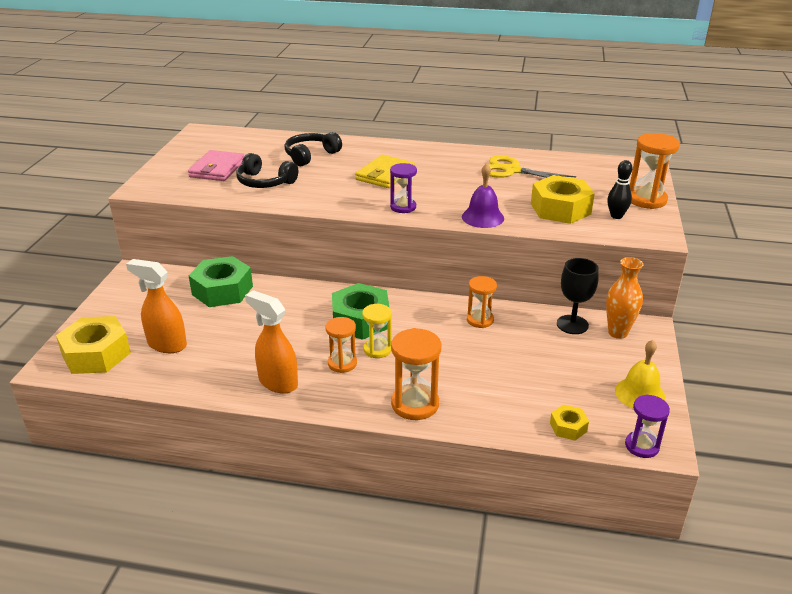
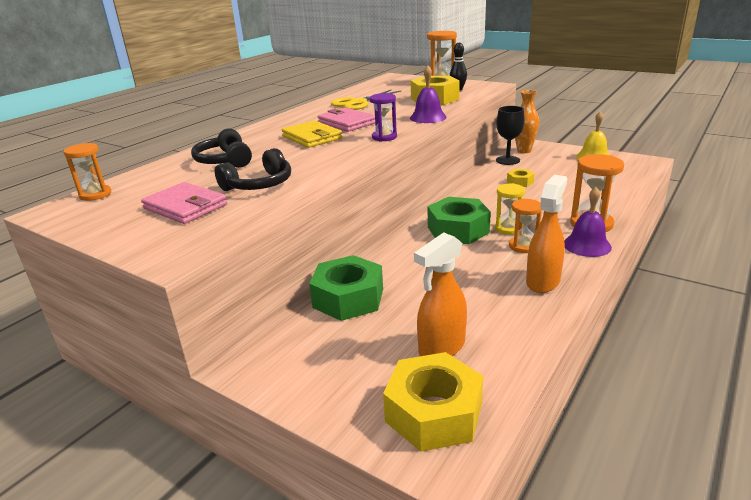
camera: 65 degrees left, 5 degrees down
(278, 382) = (543, 281): orange spray bottle -> orange spray bottle turned 150 degrees clockwise
(361, 404) = (587, 245): none -> purple bell
(438, 180) = (347, 123): none -> pink wallet
(480, 320) = (485, 186): orange hourglass -> orange hourglass (95, 194)
(568, 427) = (626, 180): yellow nut -> yellow nut (520, 182)
(642, 446) = (647, 165): purple hourglass -> none

